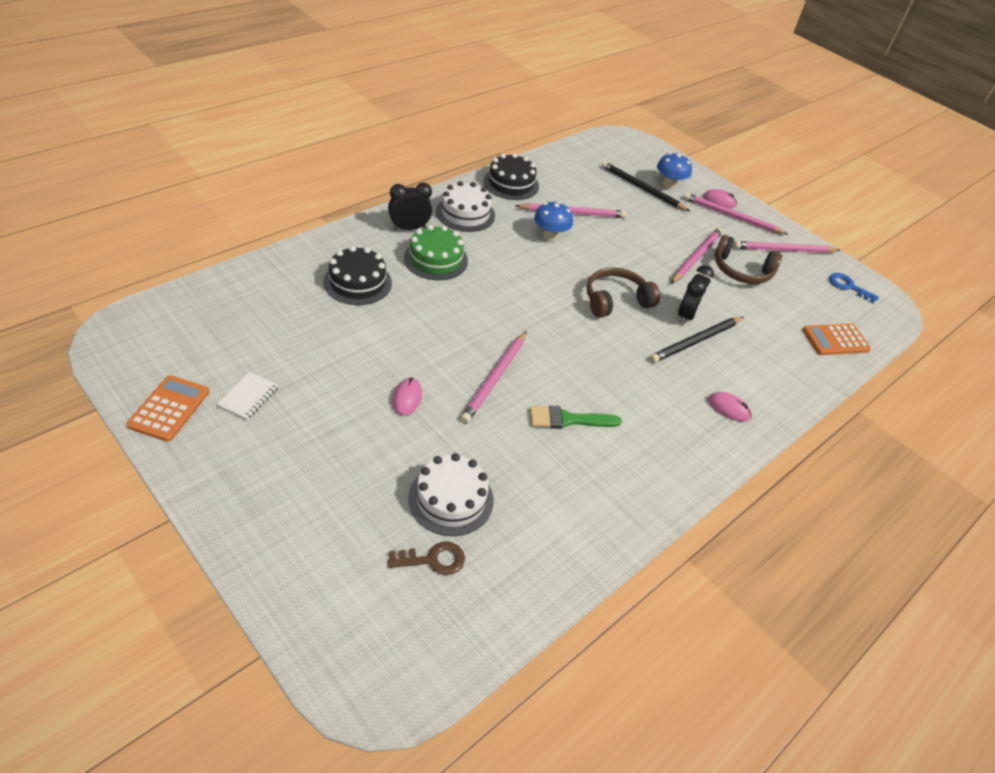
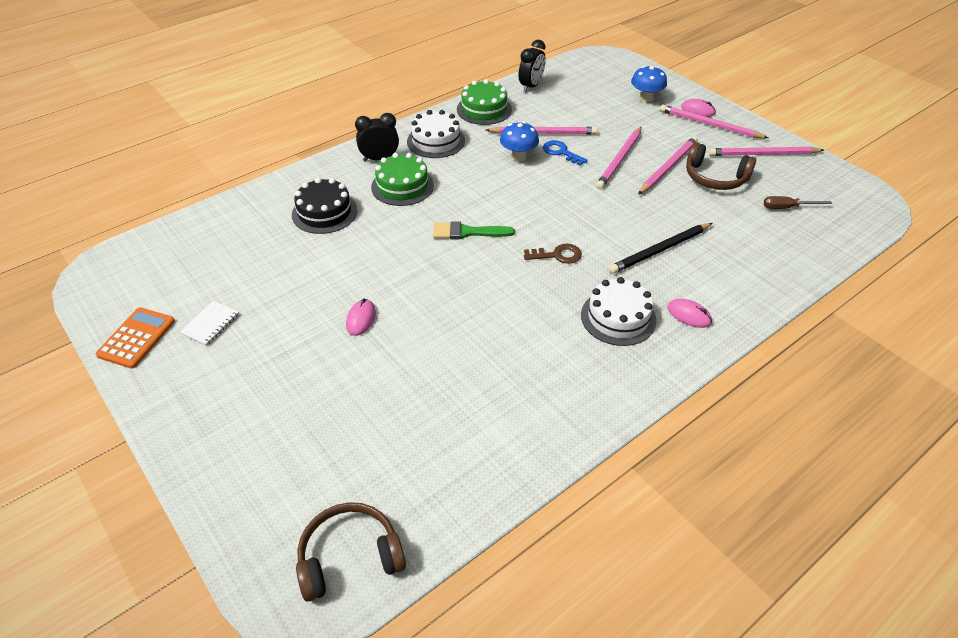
camera: 10 degrees right, 0 degrees up
(433, 559) = (370, 472): brown key -> brown key (557, 255)
(451, 499) = (394, 413): white cake -> white cake (618, 317)
(495, 378) = (450, 296): pink pencil -> pink pencil (620, 159)
(511, 183) = (484, 109): black cake -> green cake
(568, 419) = (519, 333): green brush -> green brush (467, 232)
(616, 301) = (580, 215): brown headphones -> brown headphones (350, 557)
(642, 189) = (617, 104): black pencil -> none
(686, 315) = (652, 225): black clock -> black clock (531, 86)
(810, 305) = (787, 207): none -> brown screwdriver
(835, 340) = (811, 241): orange calculator -> none
(848, 286) = (830, 186): blue key -> blue key (561, 152)

